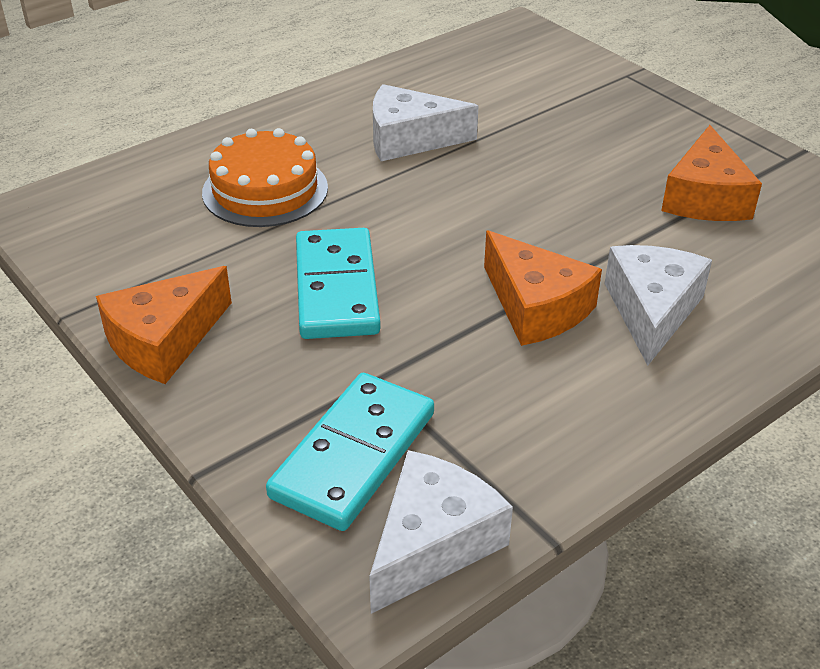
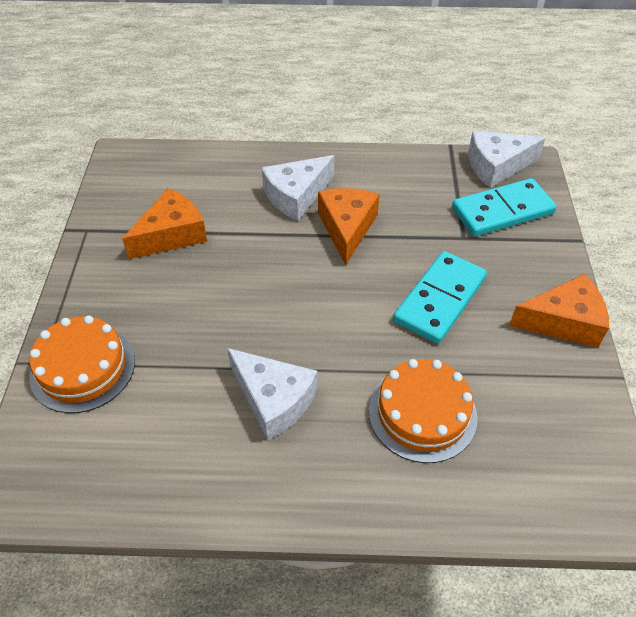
camera: 140 degrees left, 10 degrees up
(591, 86) = (83, 368): none -> orange cake

